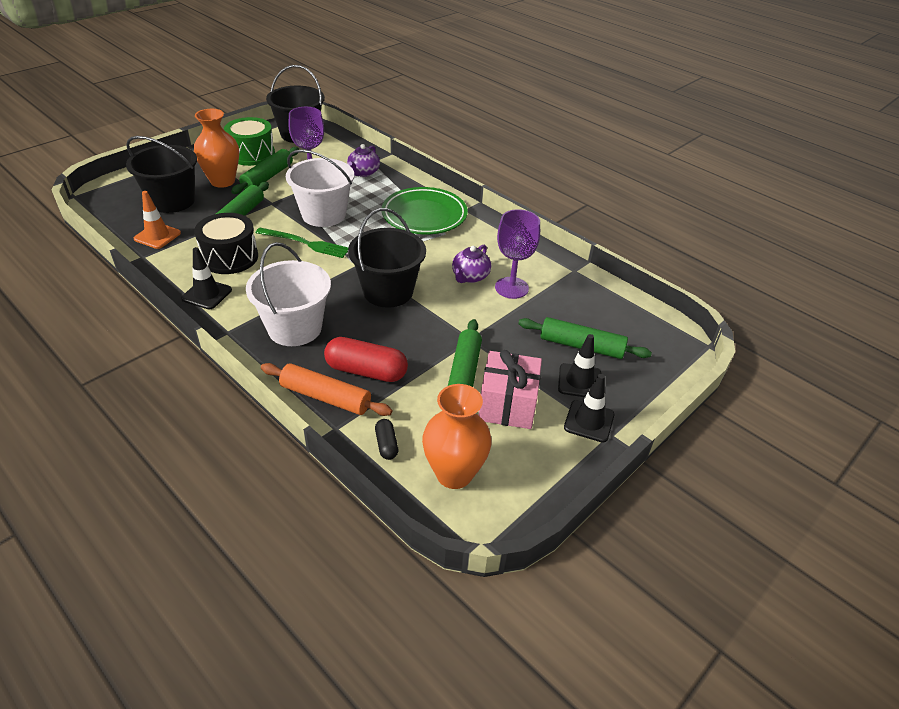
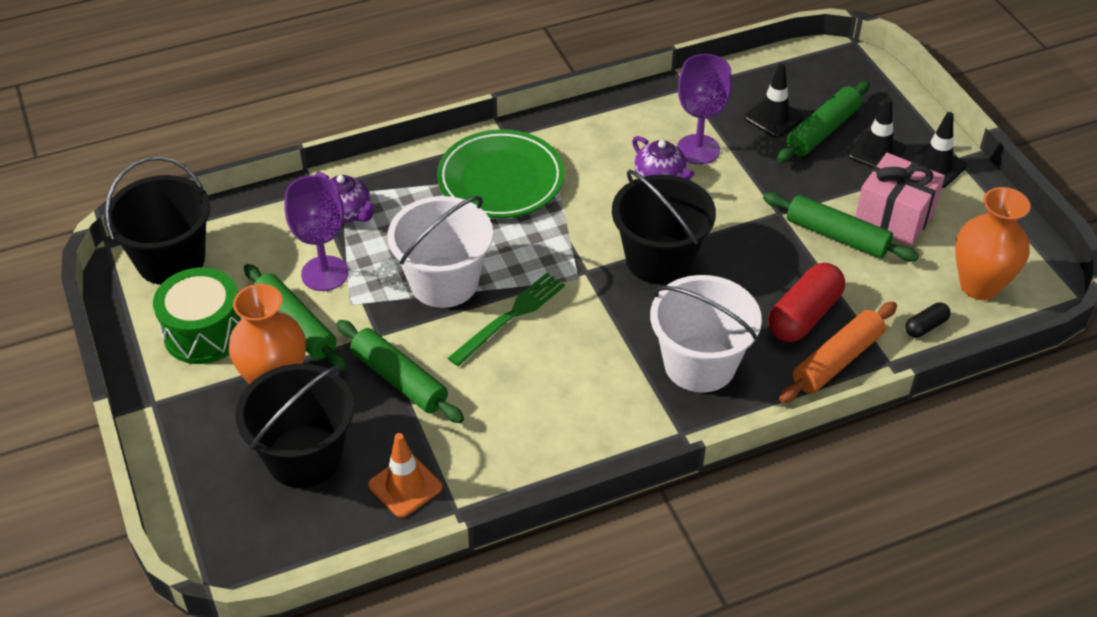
camera: 65 degrees left, 5 degrees up
(207, 294) = (588, 444): black traffic cone -> black traffic cone (773, 117)
(230, 257) = (507, 406): black drum -> none
(386, 444) = (925, 326): black capsule -> black capsule turned 45 degrees counterclockwise

